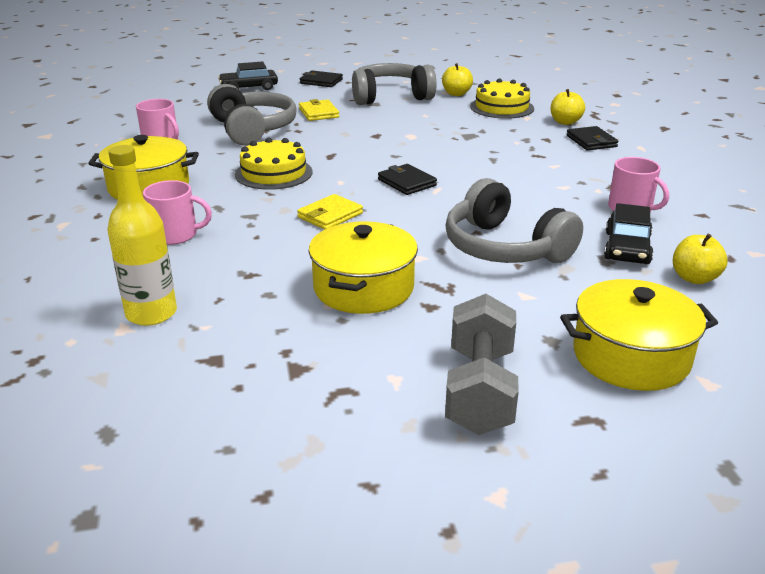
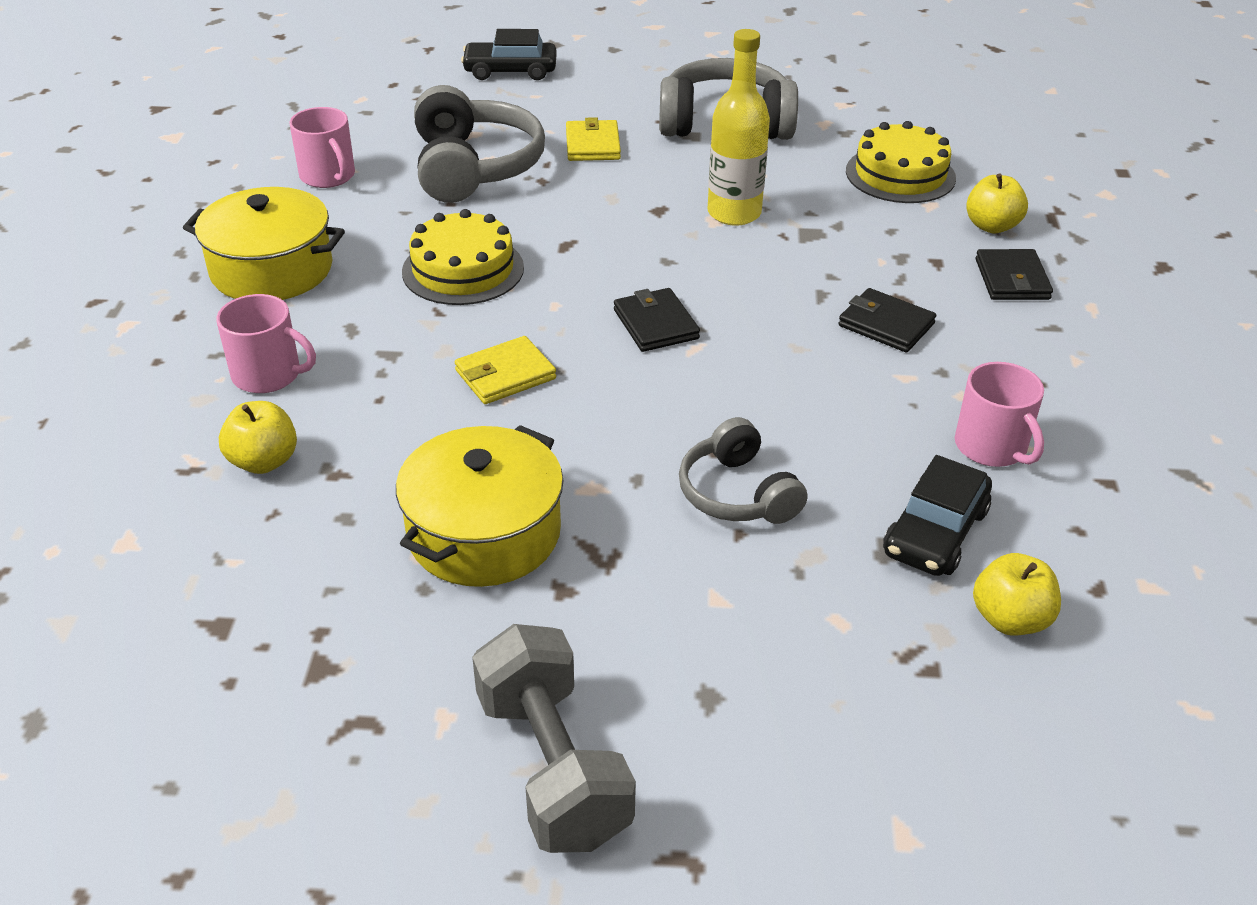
camera: 15 degrees right, 10 degrees up
(151, 313) = (173, 522): yellow bottle -> yellow bottle (734, 213)
(321, 81) = (631, 71): black wallet -> black wallet (886, 325)
(456, 94) = (839, 131): yellow apple -> yellow apple (264, 461)
(480, 390) = (553, 767): grey dumbbell -> grey dumbbell turned 45 degrees counterclockwise
(505, 248) = (737, 493): grey headphones -> grey headphones, size x0.61
(631, 356) = (812, 756): yellow pot -> none

